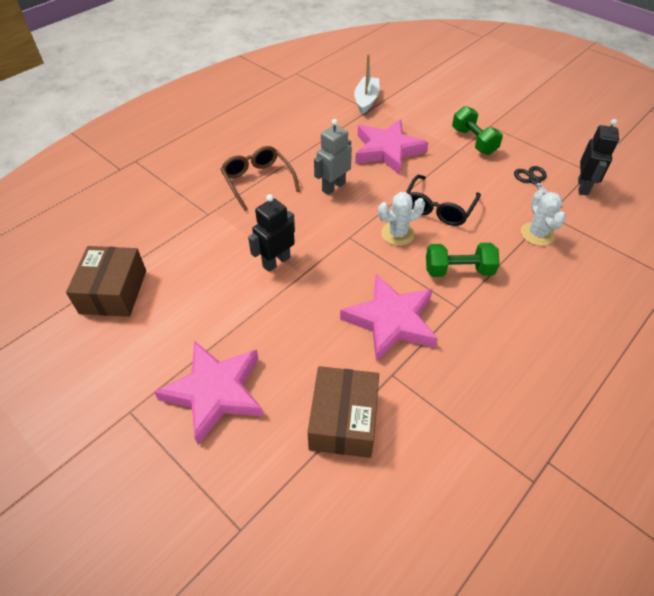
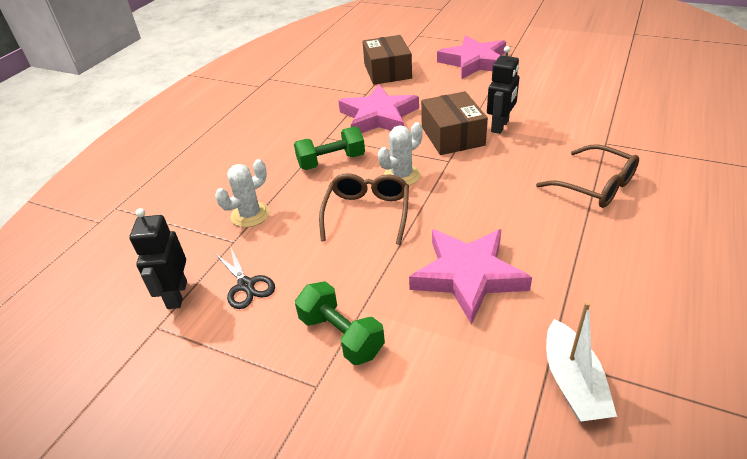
camera: 165 degrees right, 10 degrees down
(113, 291) = (604, 80): brown box -> brown box (452, 136)
(333, 187) = (503, 204): grey robot -> none
(438, 208) = (367, 213): black glasses -> brown glasses
(537, 234) = (250, 215): white cactus -> white cactus turned 75 degrees clockwise

